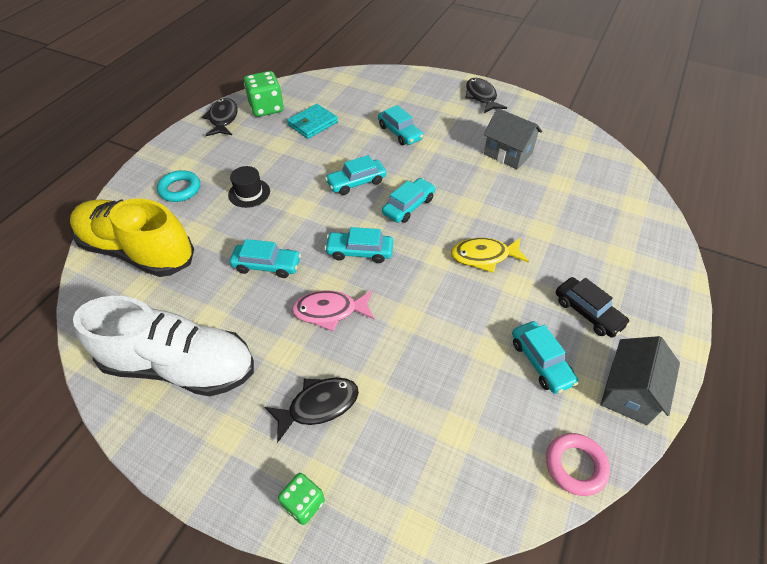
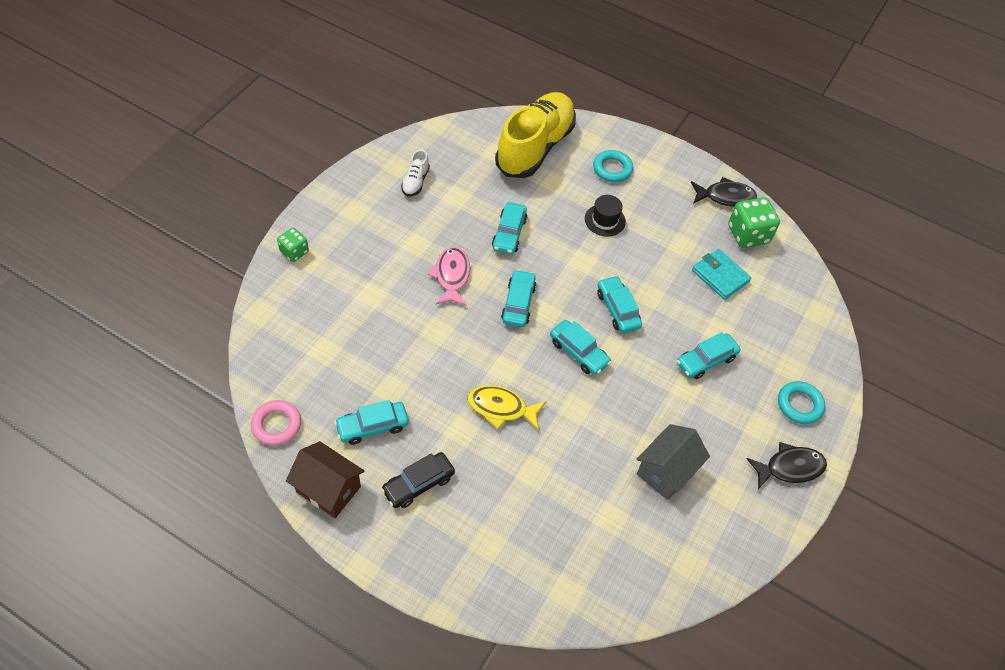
camera: 90 degrees right, 5 degrees up
(180, 366) = (415, 182): white shoe -> white shoe, size x0.40
(318, 406) = (364, 263): black fish -> none
(428, 90) = (799, 405): none -> turquoise ring
(484, 256) = (501, 408): yellow fish -> yellow fish turned 75 degrees counterclockwise
(629, 392) = (328, 489): grey house -> brown house

